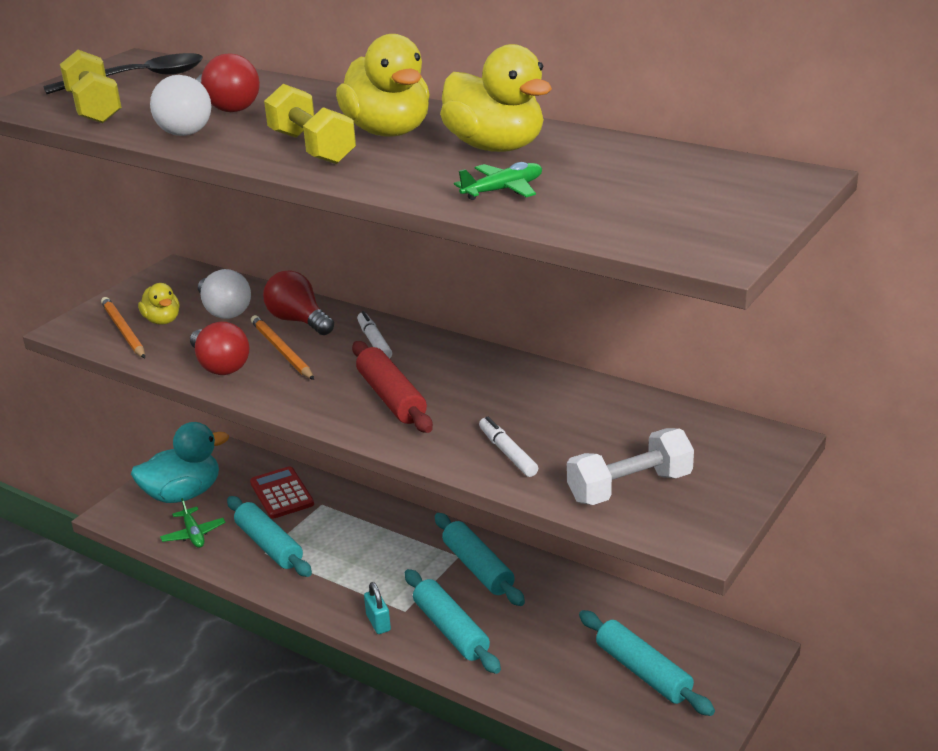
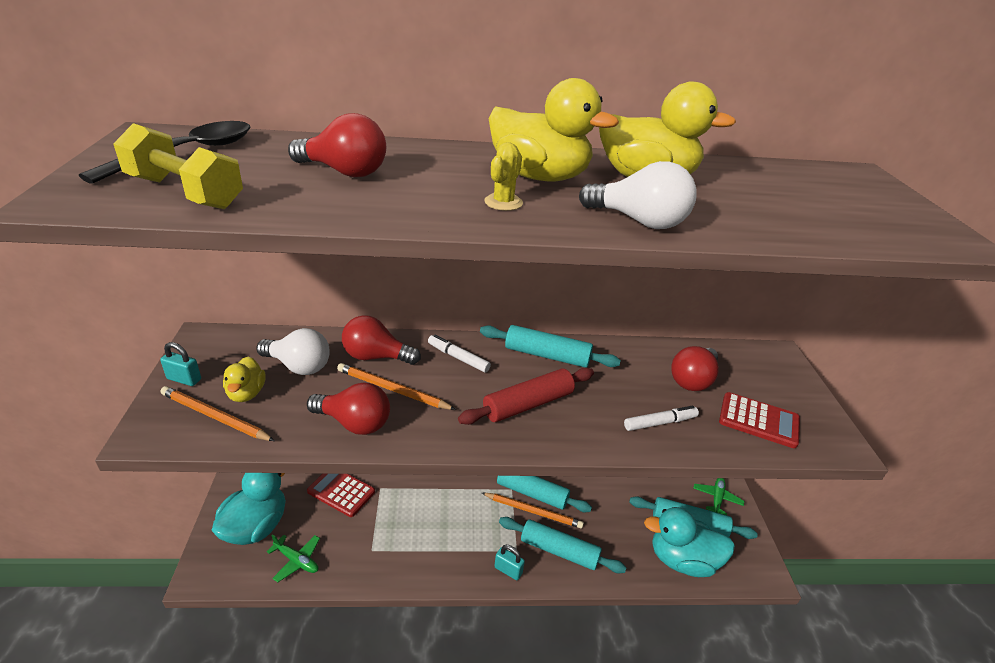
camera: 40 degrees left, 5 degrees up
(128, 298) = (184, 379): none -> turquoise padlock
(162, 320) = (246, 393): yellow duck -> yellow duck turned 60 degrees clockwise
(181, 129) = (335, 203): white light bulb -> white light bulb (639, 221)
(269, 545) = (370, 542): turquoise rolling pin -> turquoise rolling pin (547, 355)
(312, 148) = (503, 202): yellow dumbbell -> yellow cactus
(391, 398) = (528, 404): red rolling pin -> red rolling pin turned 60 degrees counterclockwise
(461, 585) = (533, 511): none -> orange pencil
(503, 190) = (728, 216): green plane -> green plane (717, 498)
(507, 453) = (660, 423): white marker -> white marker turned 135 degrees clockwise
(589, 699) = (682, 560): none -> turquoise duck
(608, 430) = (692, 380): none -> red light bulb
(629, 487) = (758, 420): white dumbbell -> red calculator

